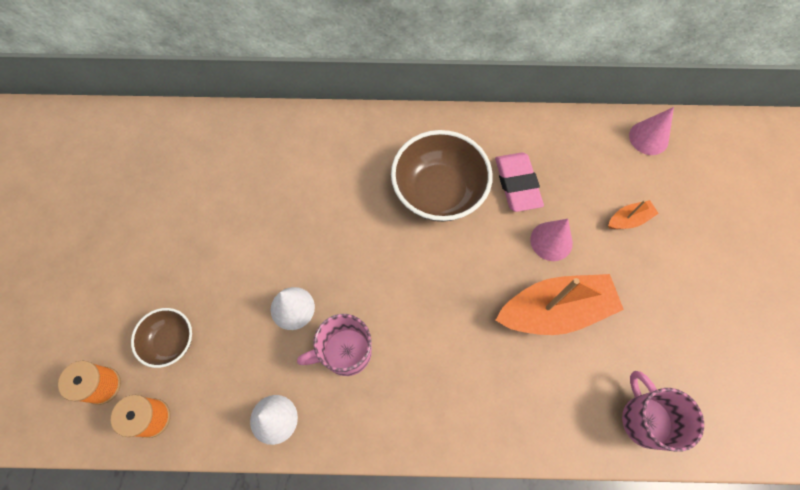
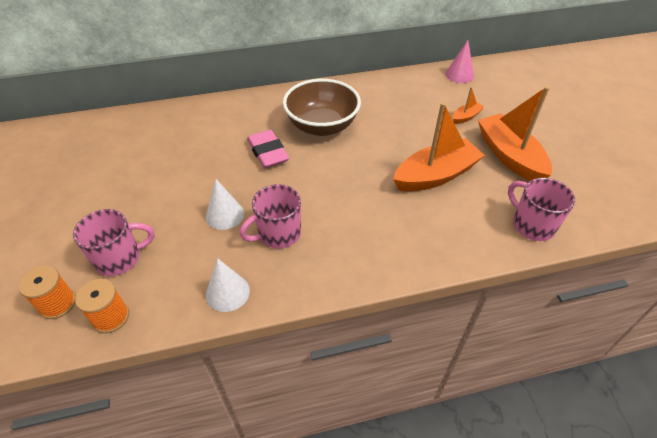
camera: 15 degrees left, 20 degrees down
(171, 341) = (120, 258): brown bowl -> pink mug
(517, 184) = (378, 112): pink eraser -> pink eraser (268, 152)
(551, 241) = (416, 138): pink cone -> none
(661, 302) = (509, 156): none -> orange boat

